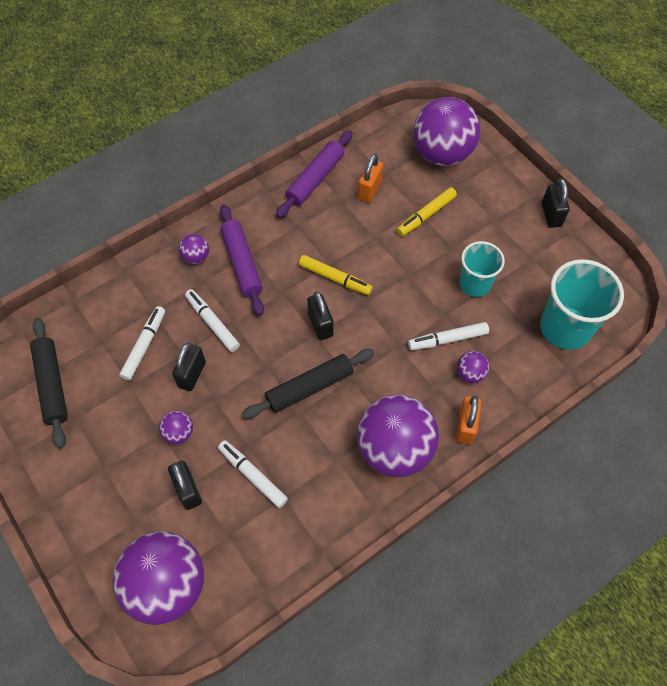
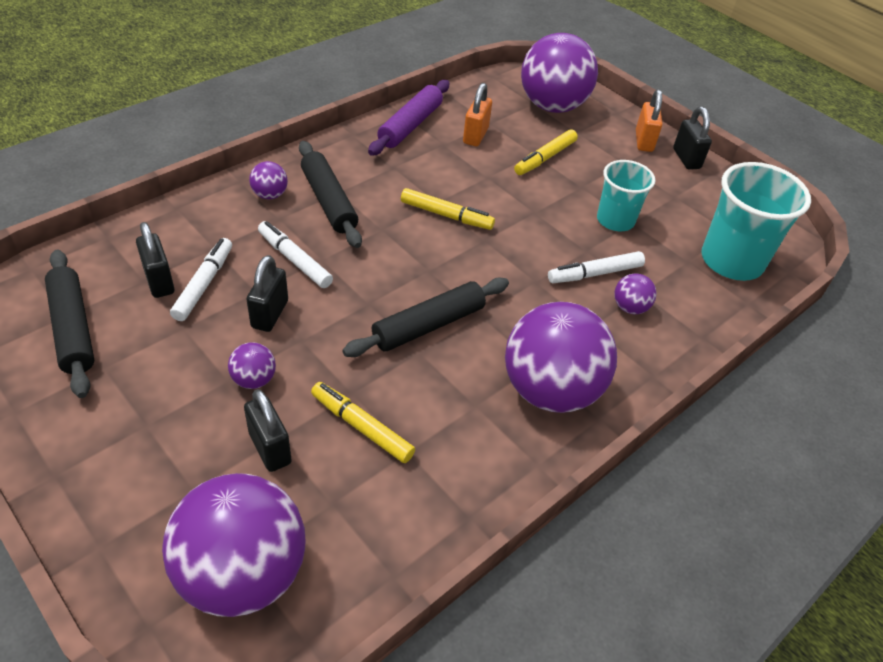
camera: 10 degrees left, 15 degrees down
(242, 263) = (329, 201): purple rolling pin -> black rolling pin
(253, 476) = (362, 427): white marker -> yellow marker
(320, 324) = (434, 260): black padlock -> black padlock (159, 281)
(465, 426) = (637, 363): orange padlock -> orange padlock (644, 141)

